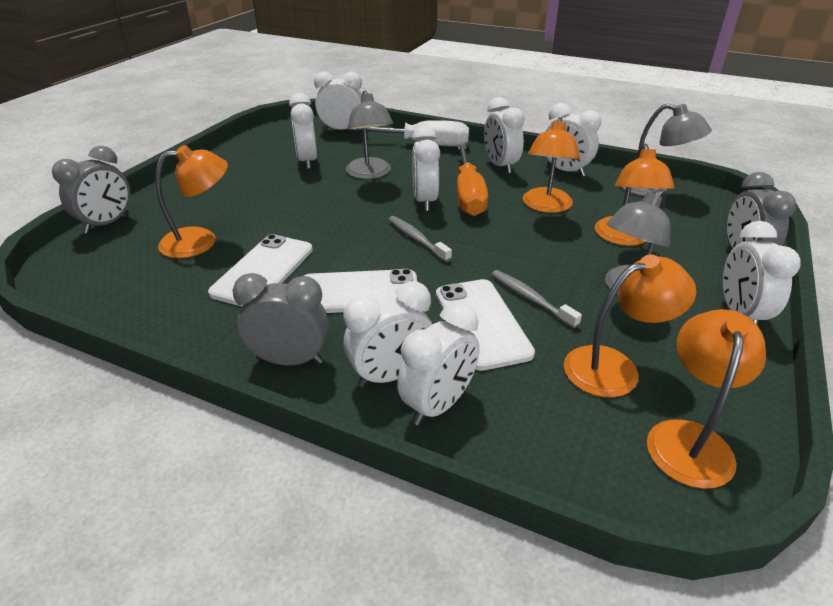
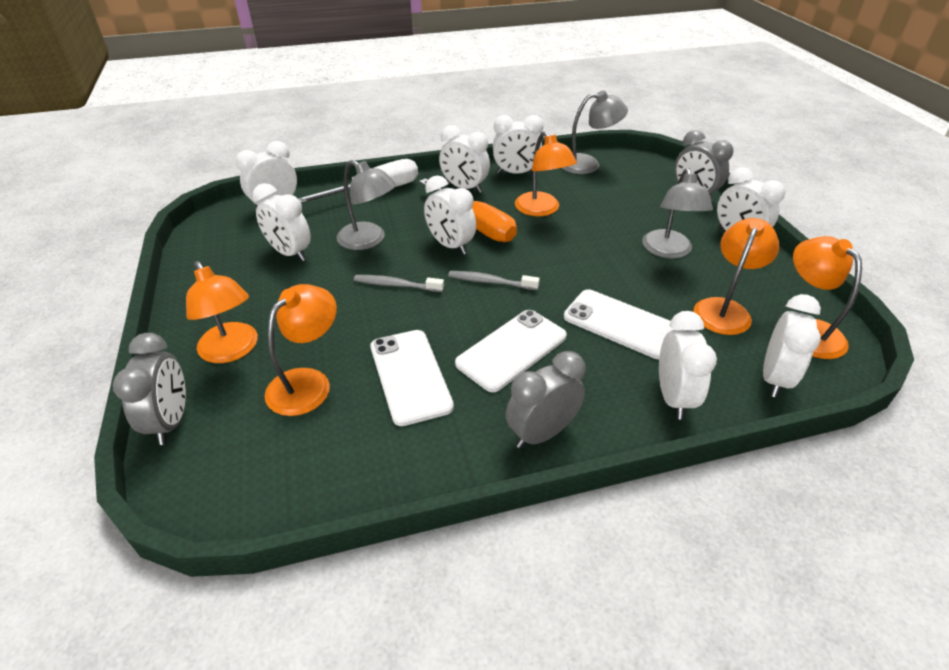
camera: 40 degrees left, 5 degrees up
(390, 375) = (620, 398): white clock -> white clock (774, 378)
(531, 298) = (625, 288): grey toothbrush -> grey toothbrush (396, 285)
(624, 238) = (619, 213): orange lamp -> orange lamp (232, 351)

